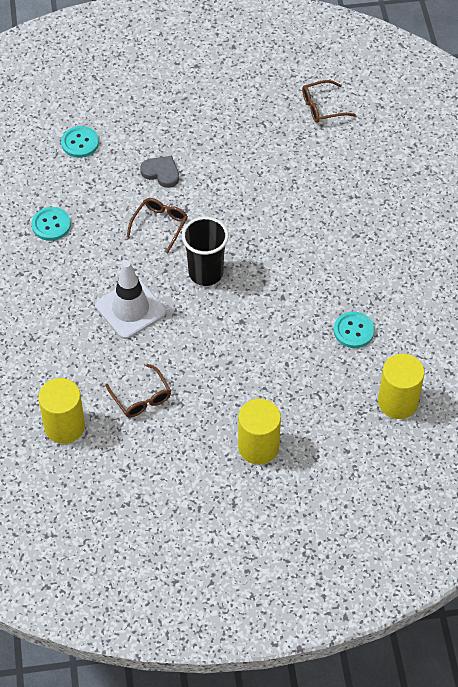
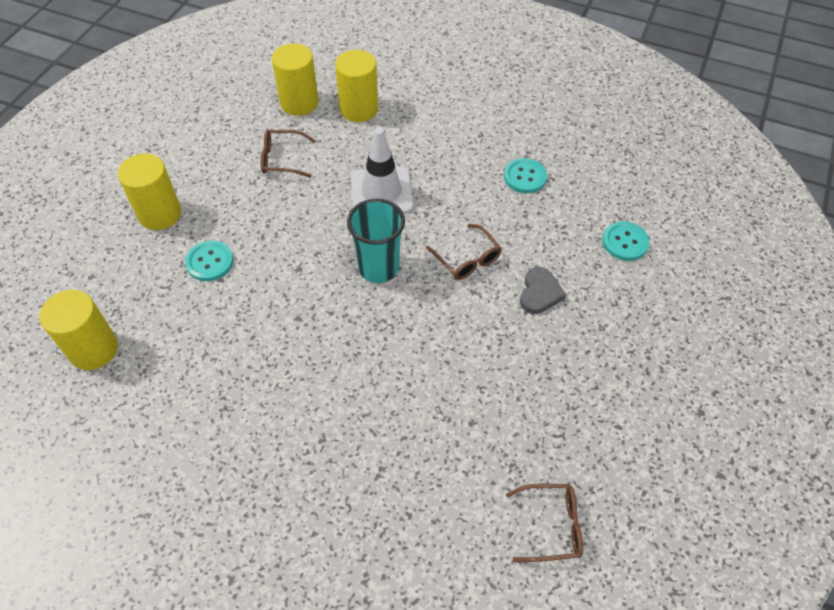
camera: 120 degrees right, 0 degrees up
(43, 376) = (359, 109): none -> yellow cylinder
(161, 173) = (539, 293): grey heart -> grey heart turned 45 degrees counterclockwise
(205, 273) = (378, 268): black cup -> turquoise cup
(322, 107) = (551, 525): brown glasses -> brown glasses turned 75 degrees clockwise
(353, 331) = (205, 359): turquoise button -> turquoise button (210, 262)

